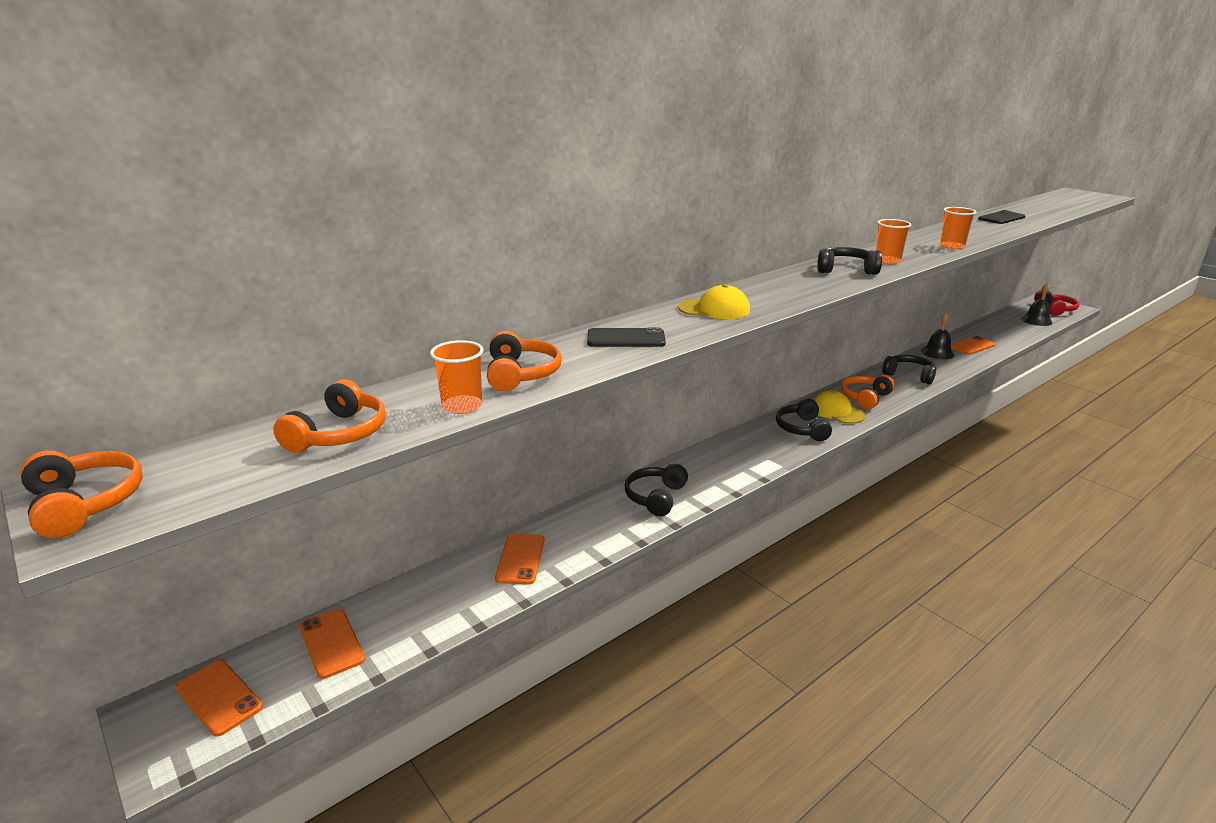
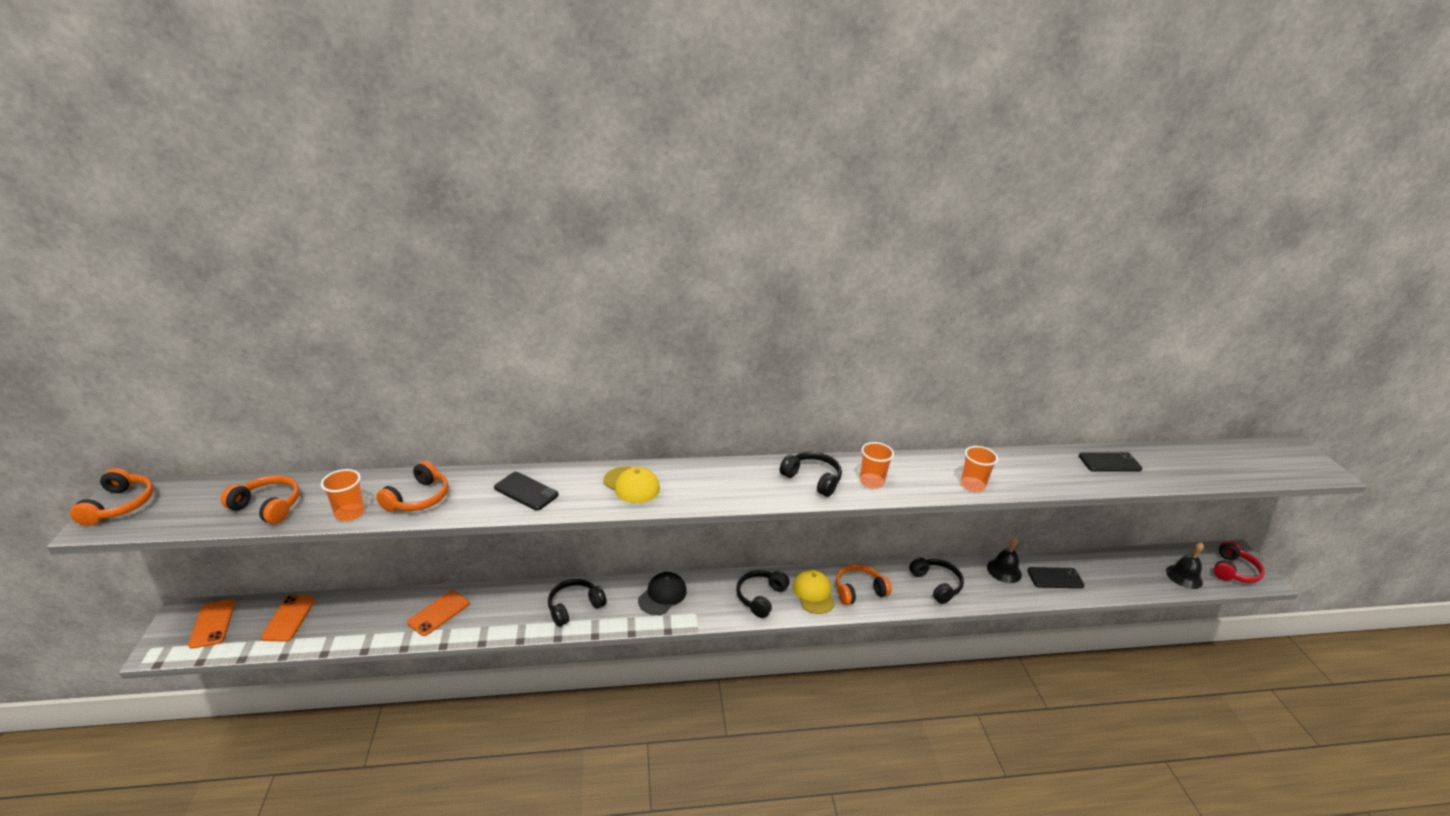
camera: 30 degrees right, 5 degrees up
(339, 434) = (268, 506): orange headphones -> orange headphones turned 120 degrees counterclockwise
(722, 458) = (662, 595): none -> black cap
(972, 346) = (1055, 578): orange phone -> black phone

